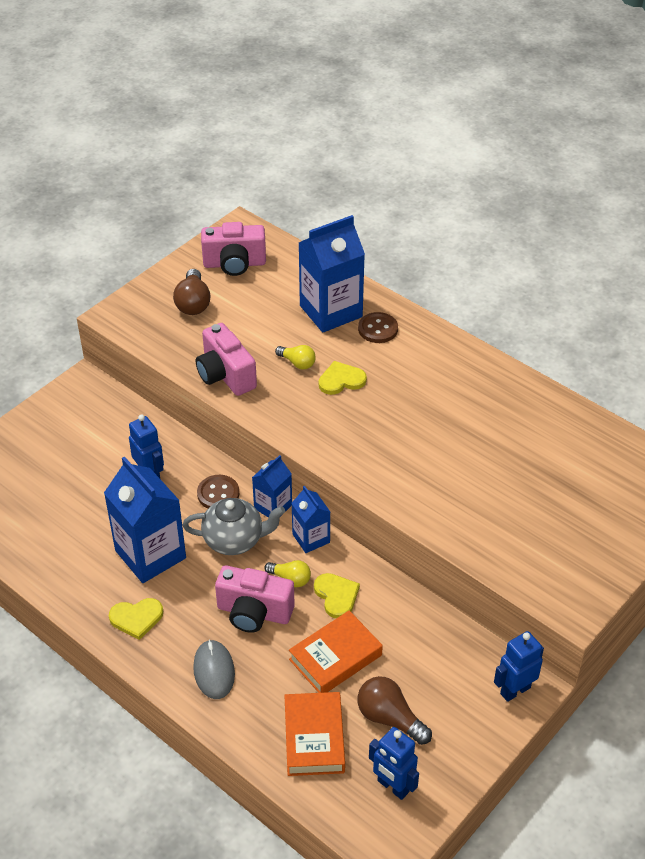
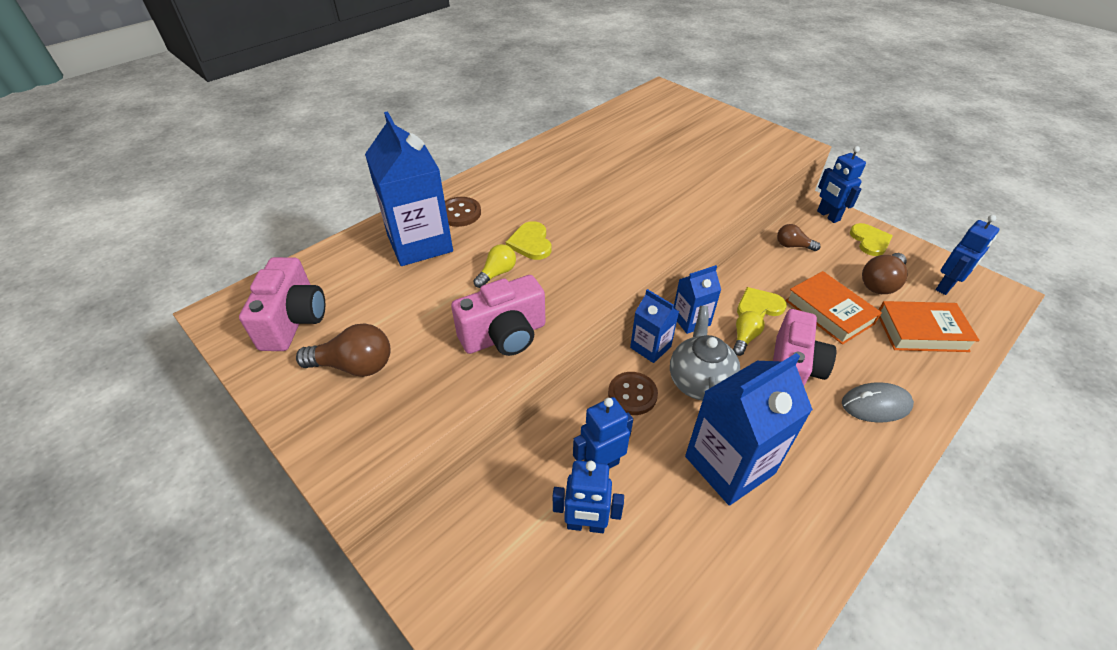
camera: 85 degrees left, 0 degrees up
(102, 468) = (585, 525): none -> blue robot
(136, 618) = (827, 480): yellow heart -> yellow heart (870, 241)
(445, 641) = (792, 246): none -> brown light bulb

